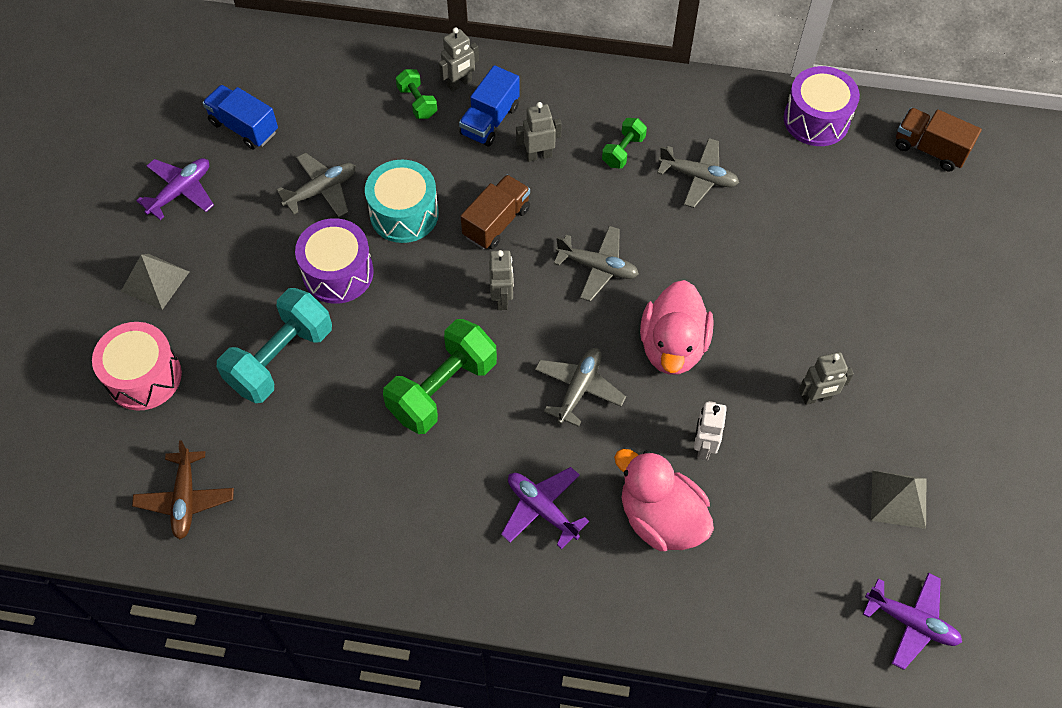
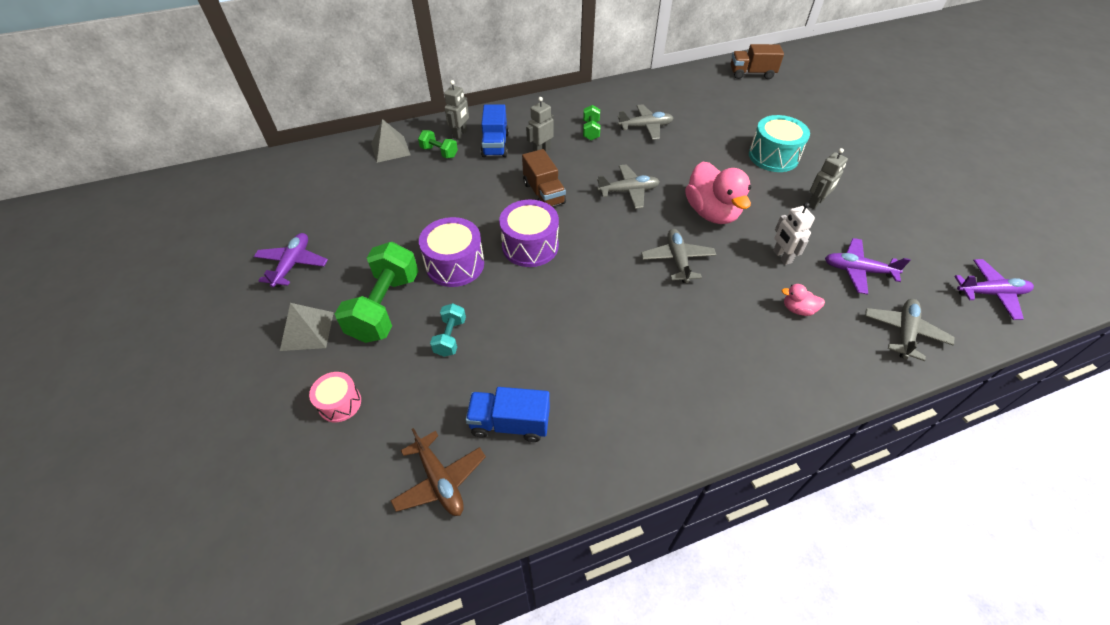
camera: 30 degrees left, 10 degrees down
(144, 377) = (340, 403): pink drum -> pink drum, size x0.59
(244, 127) = (320, 208): blue truck -> blue truck (510, 423)
(281, 358) = (450, 337): turquoise dumbbell -> turquoise dumbbell, size x0.50
(321, 190) = (406, 222): grey plane -> grey plane (904, 332)
(404, 214) = (477, 212): turquoise drum -> turquoise drum (773, 156)
(442, 389) = (588, 301): green dumbbell -> green dumbbell (385, 307)
(496, 222) = (544, 193): brown truck -> brown truck turned 150 degrees clockwise
(502, 298) = (583, 232): grey robot -> none
(542, 509) = (720, 343): purple plane -> purple plane (857, 270)
(661, 518) = (797, 309): pink duck -> pink duck, size x0.45
(816, 119) = (683, 81): purple drum -> purple drum (530, 246)
(898, 499) = (911, 233): grey pyramid -> grey pyramid (390, 149)

